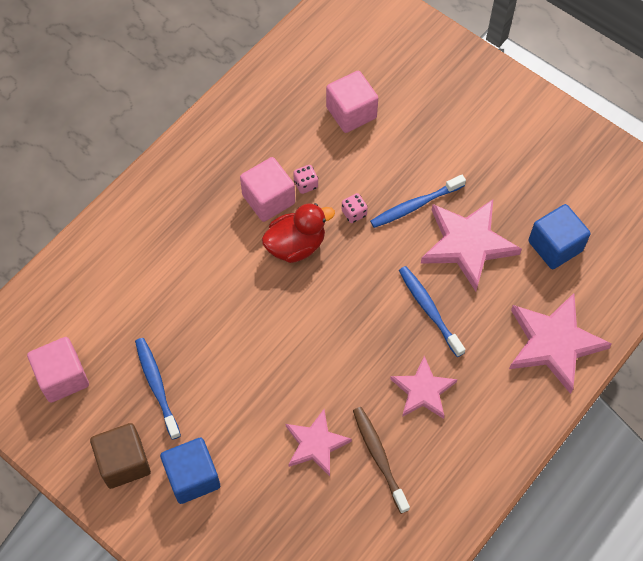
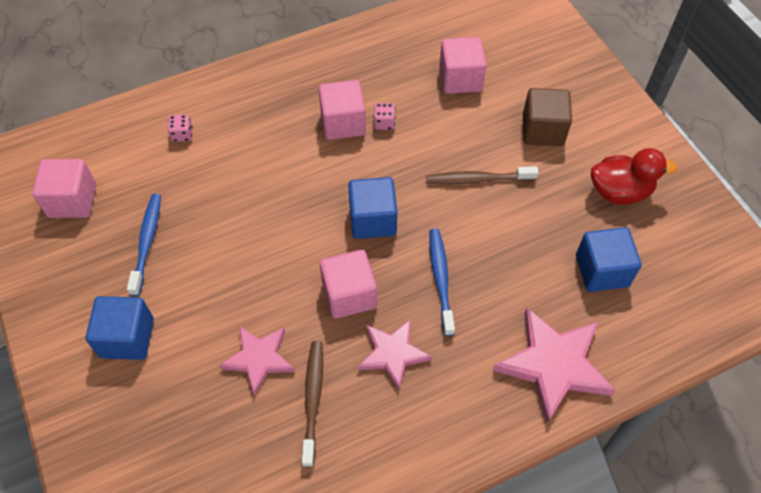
camera: 25 degrees right, 5 degrees down
(124, 462) = (76, 297): brown cube -> brown cube (543, 130)
(296, 245) = (345, 171): red duck -> red duck (619, 192)
(344, 281) = (372, 220): none -> blue cube
(354, 213) = (415, 164): pink dice -> pink dice (182, 135)
(360, 356) = (349, 295): none -> pink cube
(415, 205) = (478, 179): blue toothbrush -> brown toothbrush
(467, 244) = (511, 234): pink star -> none

